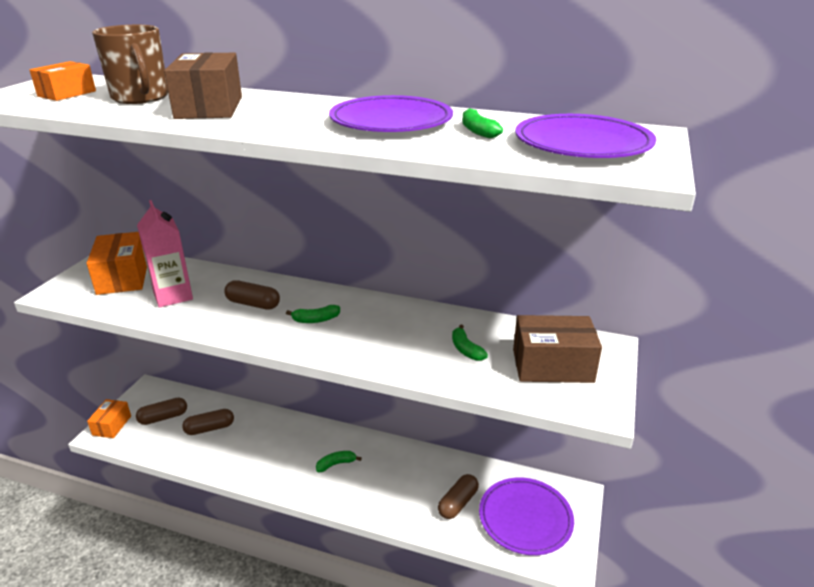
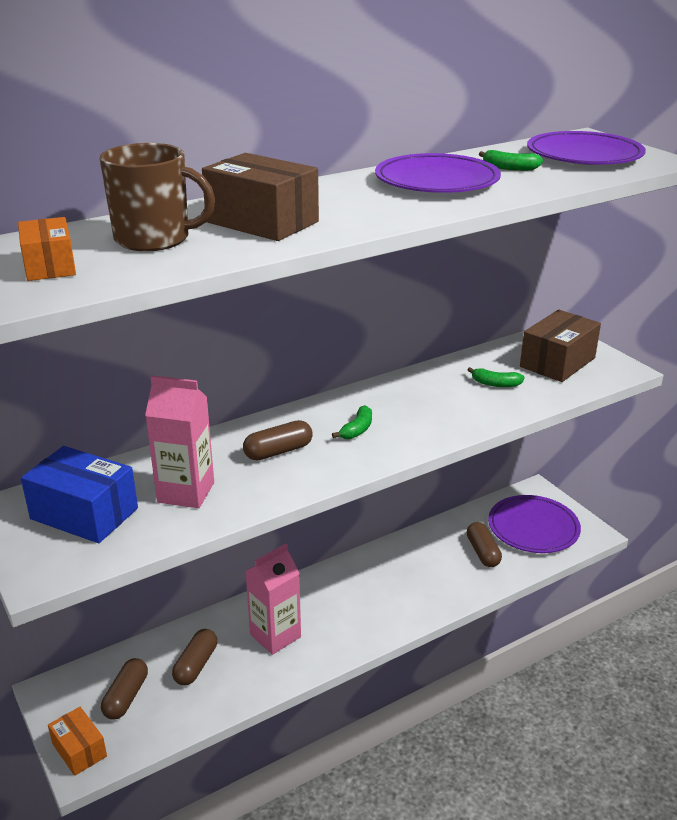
camera: 50 degrees left, 0 degrees up
(123, 277) = (84, 513): orange box -> blue box
(264, 446) = (275, 635): none -> pink carton
(336, 464) = (359, 598): green banana -> none

